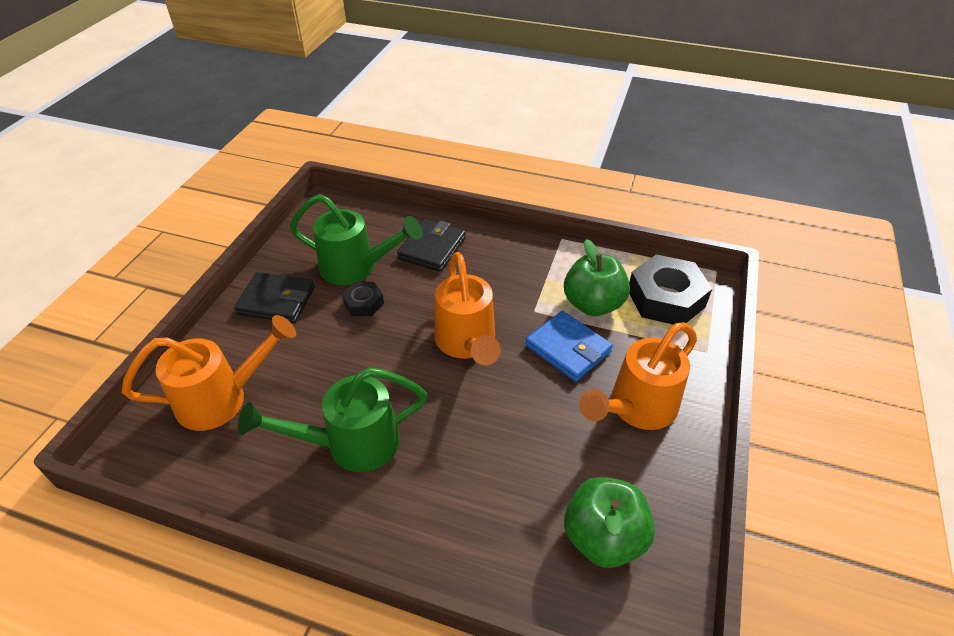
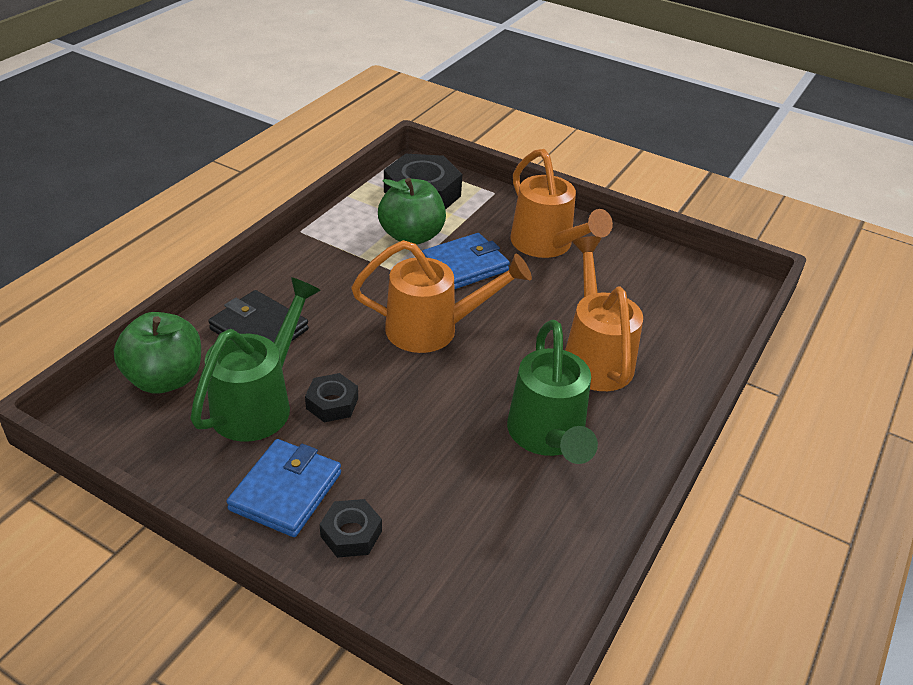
camera: 80 degrees left, 5 degrees down
(222, 399) = (451, 555): orange watering can -> orange watering can (595, 356)
(241, 341) = (351, 534): none -> black nut
(276, 301) = (286, 491): black wallet -> blue wallet
(603, 538) = (669, 295): green apple -> green apple (165, 379)

